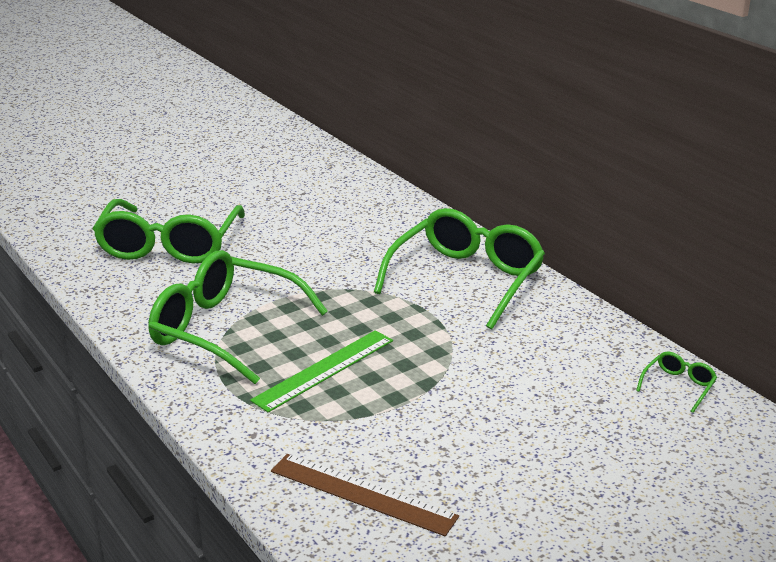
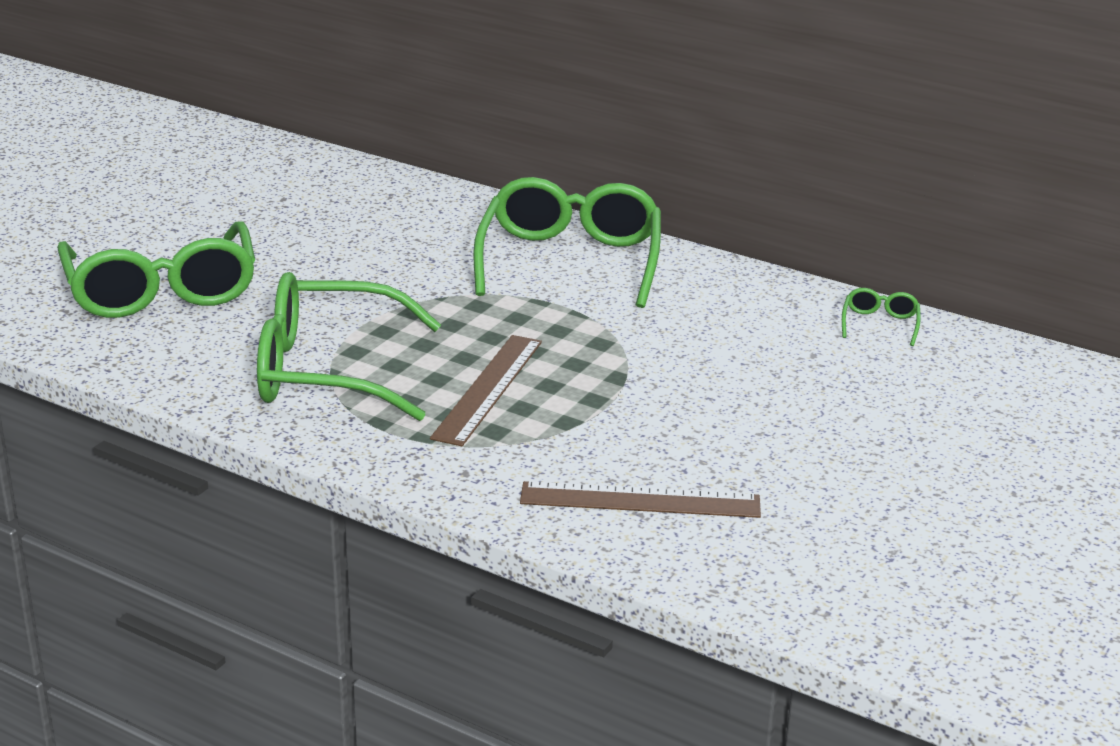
camera: 25 degrees left, 0 degrees up
(324, 370) = (488, 389): green ruler -> brown ruler

